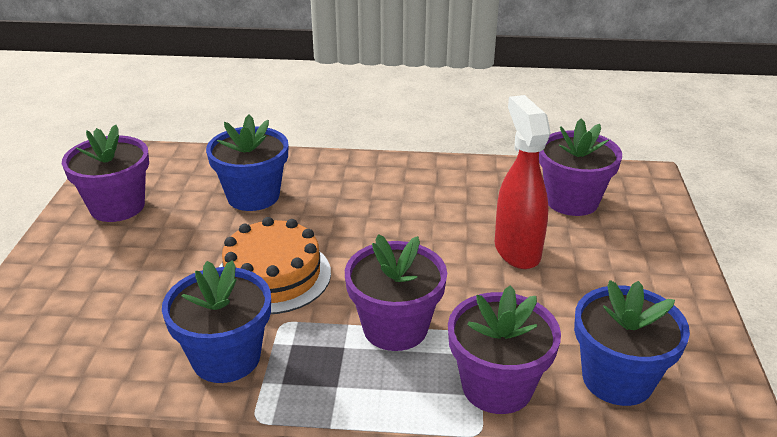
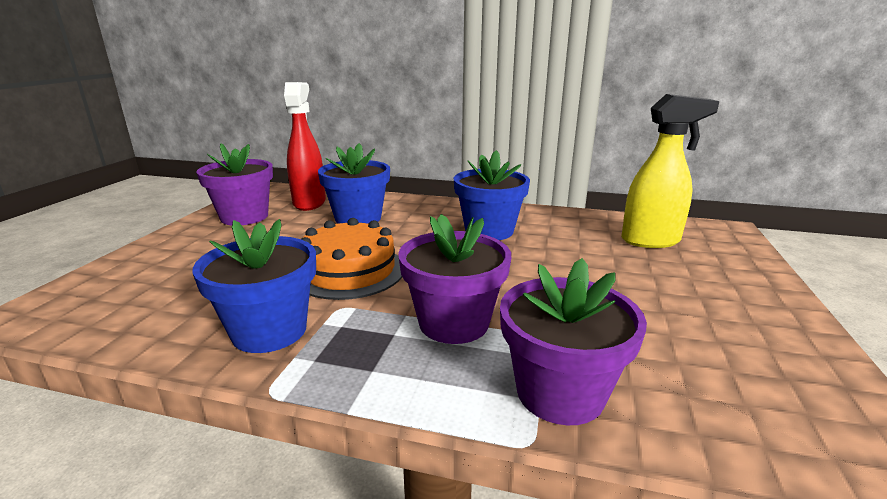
camera: 10 degrees right, 10 degrees down
(516, 250) = (593, 272): red spray bottle -> red spray bottle (309, 203)
(571, 201) = (651, 241): purple flower pot -> yellow spray bottle
(617, 379) = (717, 402): blue flower pot -> blue flower pot (489, 231)

